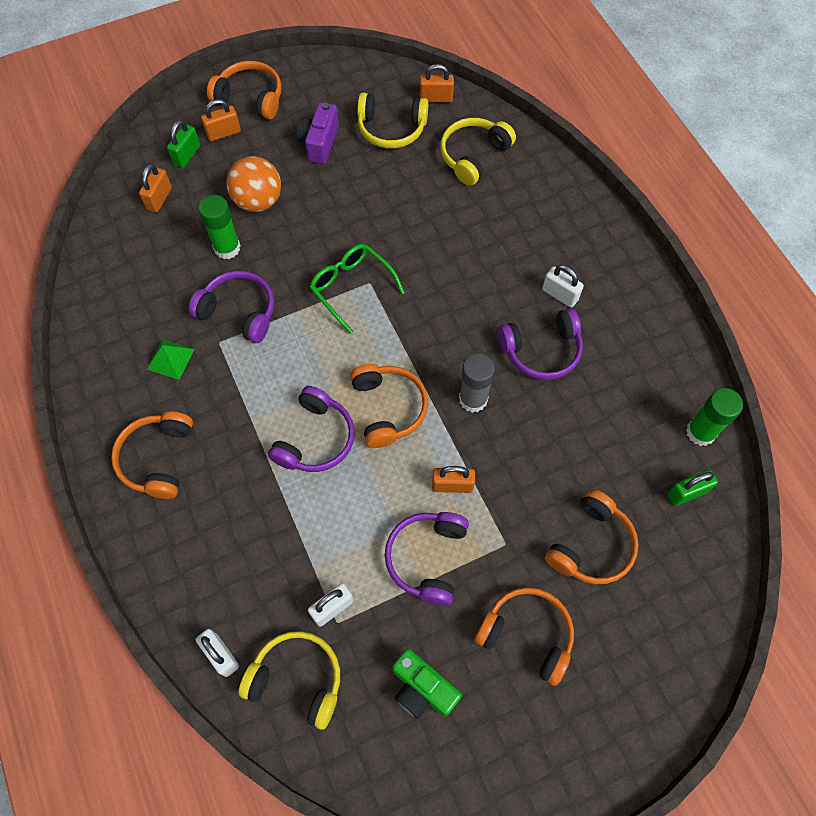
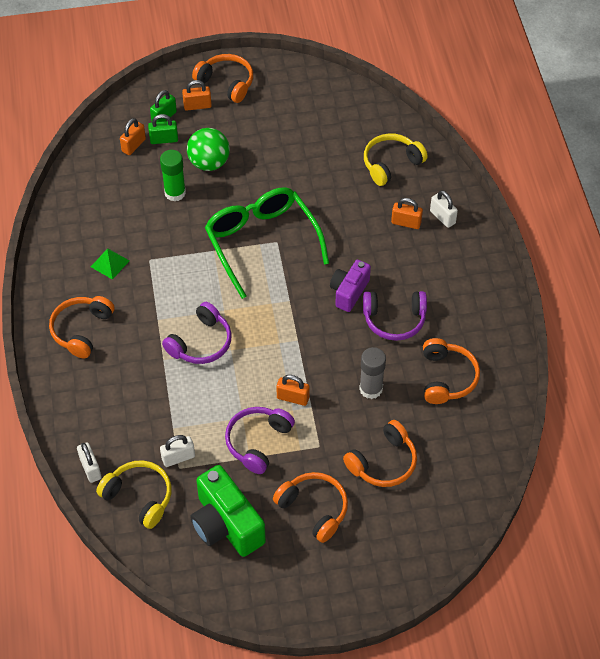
camera: 15 degrees right, 10 degrees down
(239, 312) = (170, 241): purple headphones -> none
(258, 201) = (209, 163): orange ball -> green ball
(319, 143) = (270, 129): purple camera -> purple camera (349, 292)
(351, 287) = (261, 242): green glasses -> green glasses, size x1.69
(388, 408) = (262, 334): orange headphones -> orange headphones (446, 377)
(391, 128) = (331, 129): yellow headphones -> none
(422, 689) = (226, 524): green camera -> green camera, size x1.58
(436, 98) = (376, 113): orange padlock -> orange padlock (406, 223)
(473, 399) = (329, 342): grey glue stick -> grey glue stick (371, 389)
(560, 294) = (423, 282): white padlock -> white padlock (442, 217)
(687, 493) = (470, 444): green padlock -> green padlock (164, 139)
(700, 432) = (497, 405): green glue stick -> none

